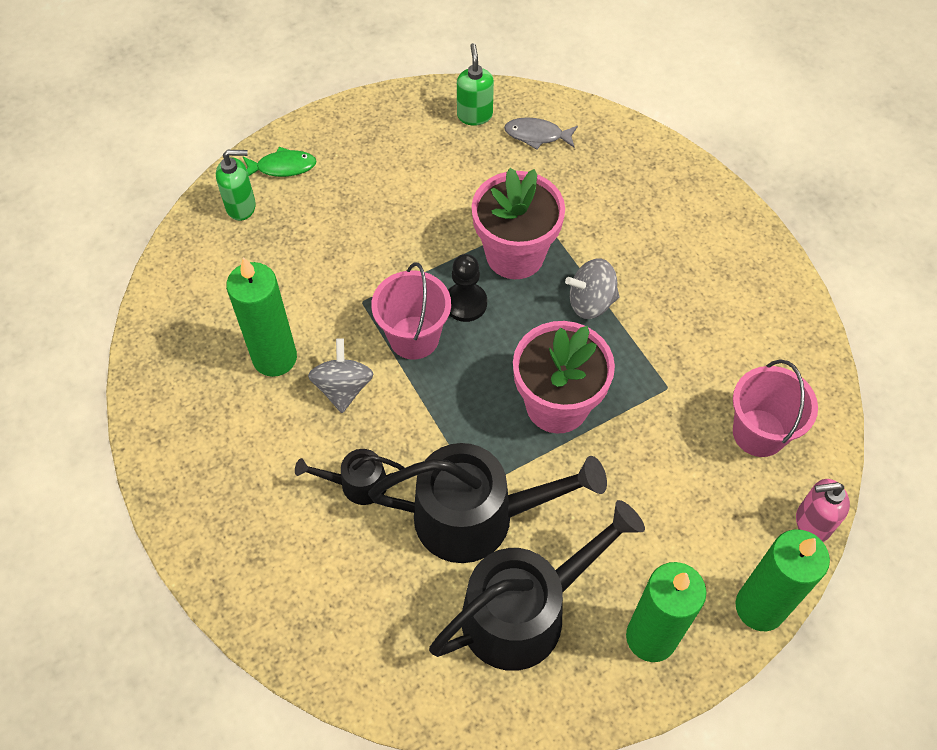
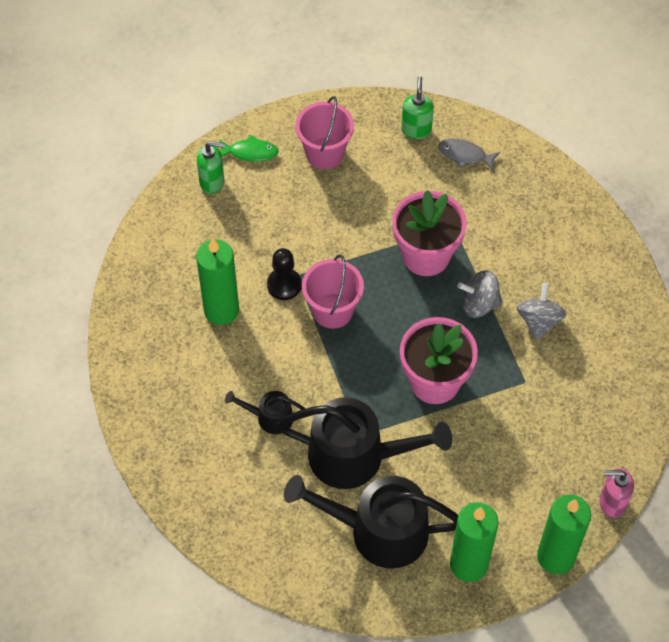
camera: 10 degrees right, 0 degrees up
(343, 388) = (271, 342): grey spinning top -> grey spinning top (539, 321)
(465, 303) = (378, 289): black pawn -> black pawn (284, 285)
(525, 611) = (379, 530): black watering can -> black watering can turned 150 degrees counterclockwise
(759, 433) = (588, 428): pink bucket -> pink bucket (325, 153)

